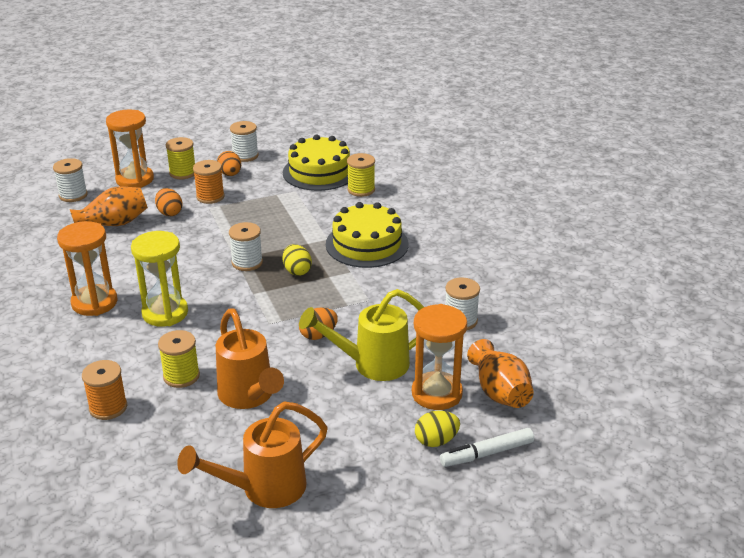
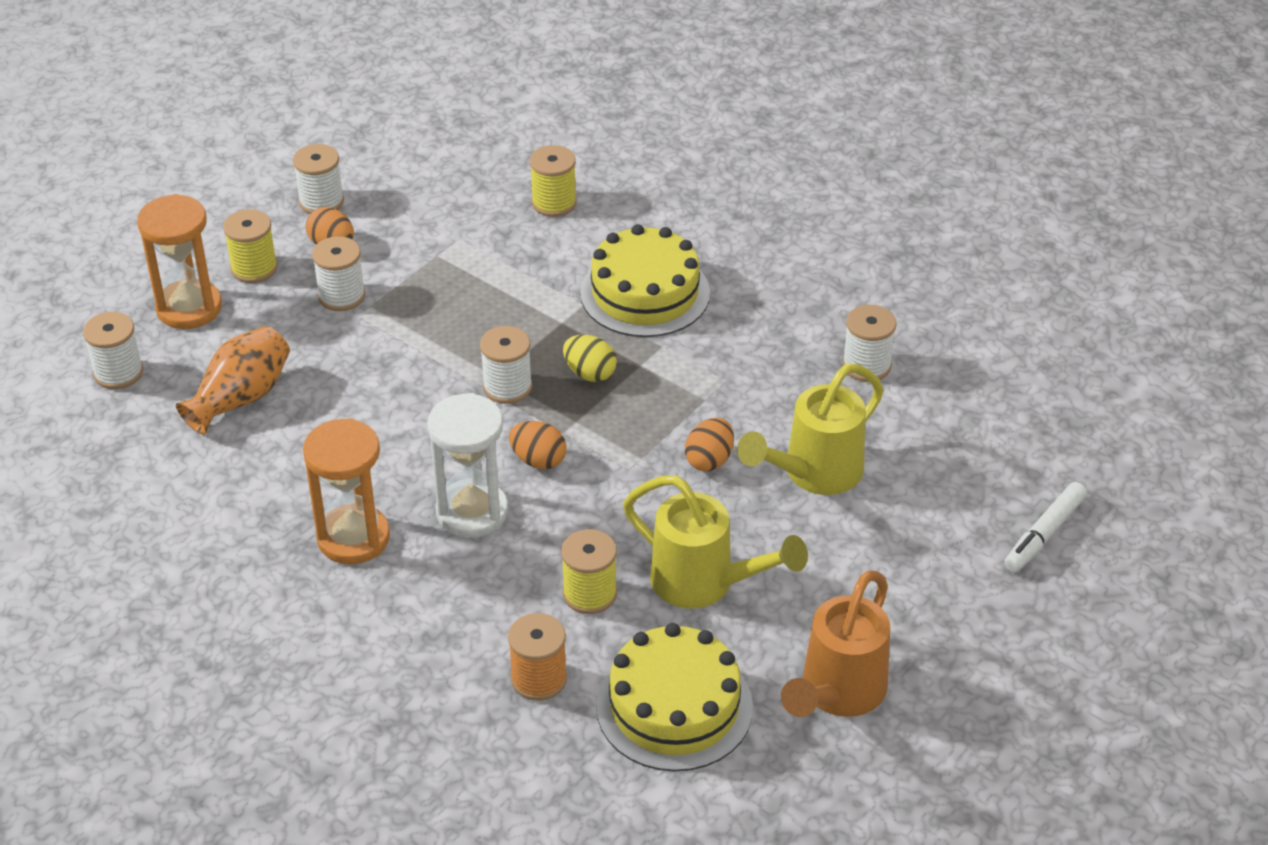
camera: 30 degrees left, 10 degrees up
(165, 313) = (472, 512): yellow hourglass -> white hourglass
(169, 213) = (307, 347): orange egg -> orange egg (538, 460)
(210, 197) = (341, 296): orange spool -> white spool
(249, 397) = (705, 584): orange watering can -> yellow watering can
(319, 172) = (464, 192): yellow cake -> yellow cake (674, 707)
(436, 393) = (924, 481): orange hourglass -> none
(436, 441) = (976, 543): yellow egg -> none
(499, 392) = (993, 447): orange vase -> none

